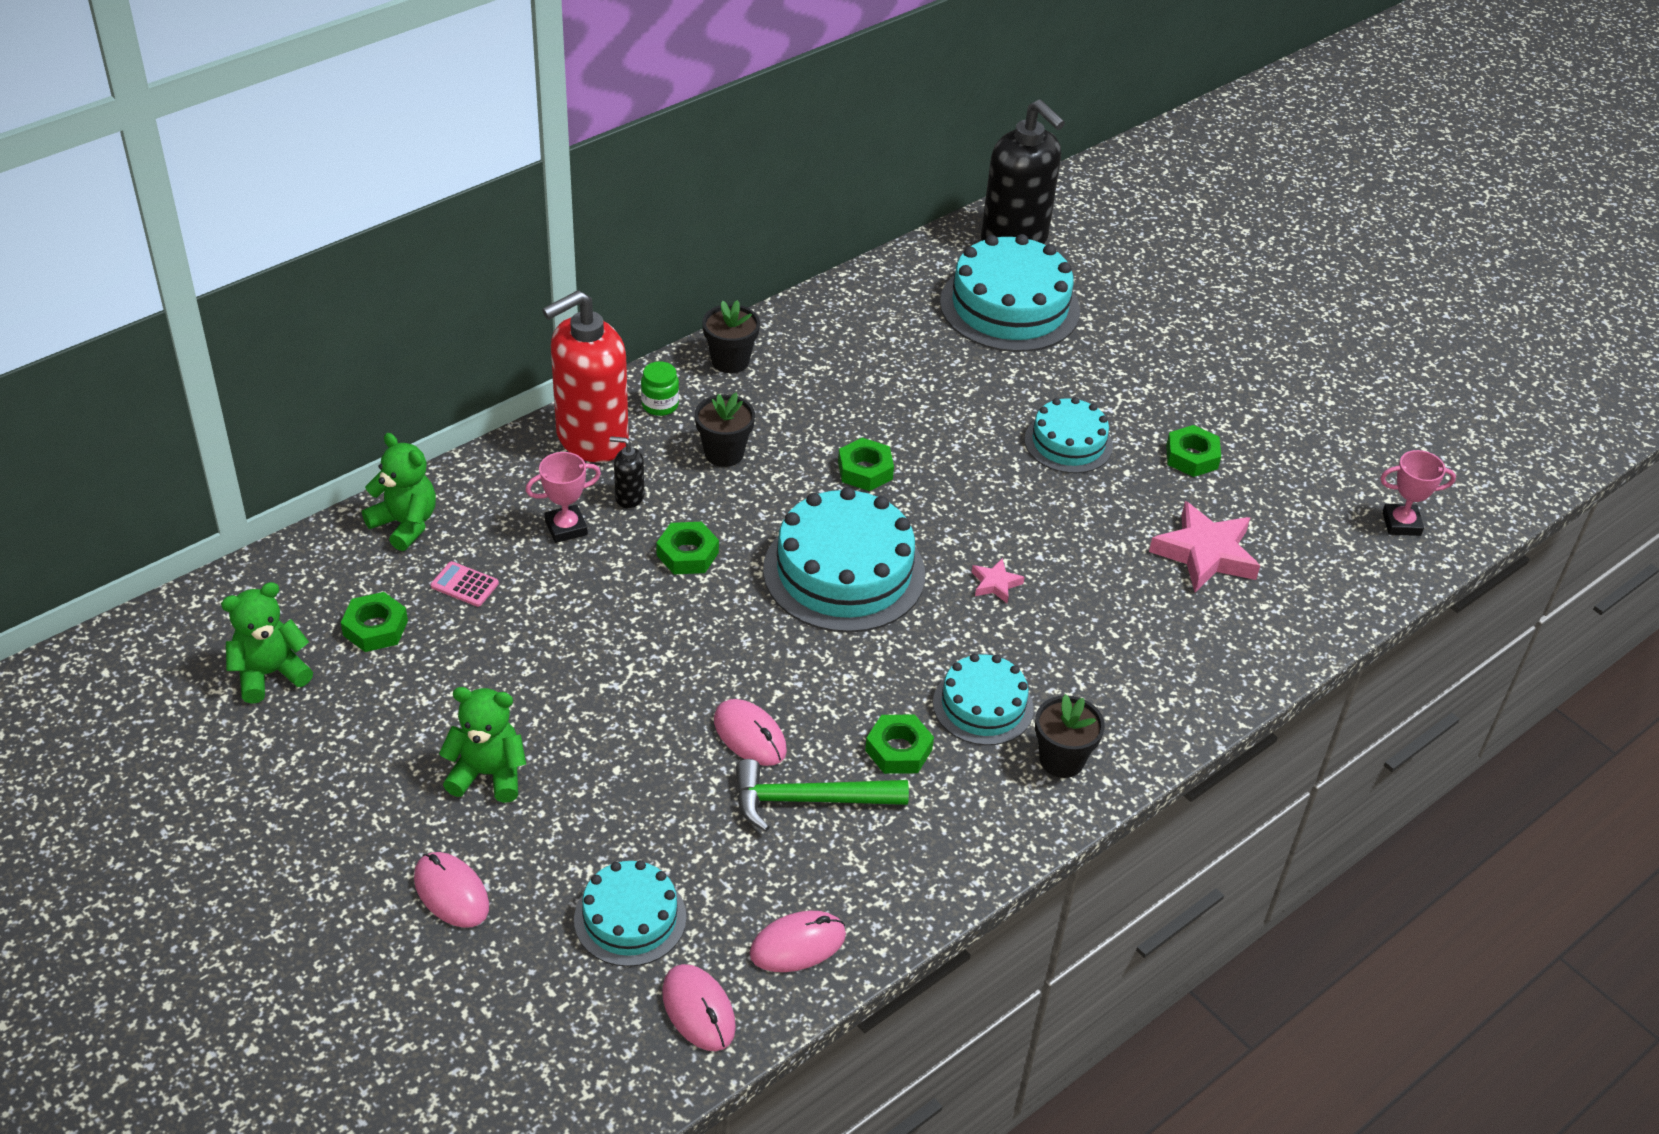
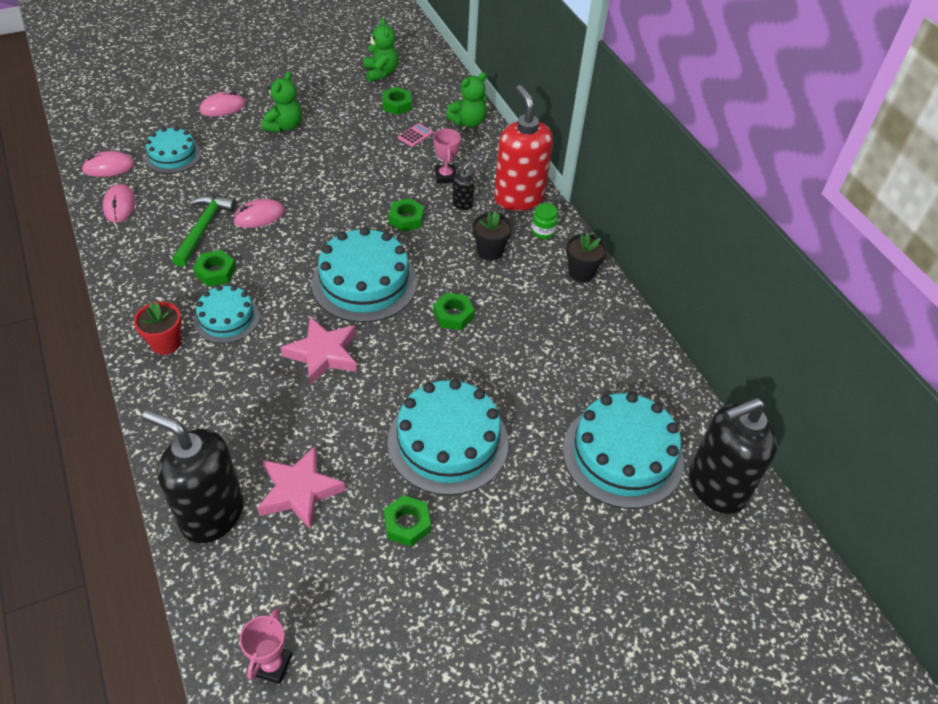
camera: 105 degrees right, 5 degrees up
(995, 584) = (323, 354): pink star -> pink star, size x2.08
(1061, 760) = (166, 343): black flower pot -> red flower pot
(1068, 443) = (448, 442): turquoise cake -> turquoise cake, size x1.70
(1279, 622) = (212, 514): none -> black soap dispenser

